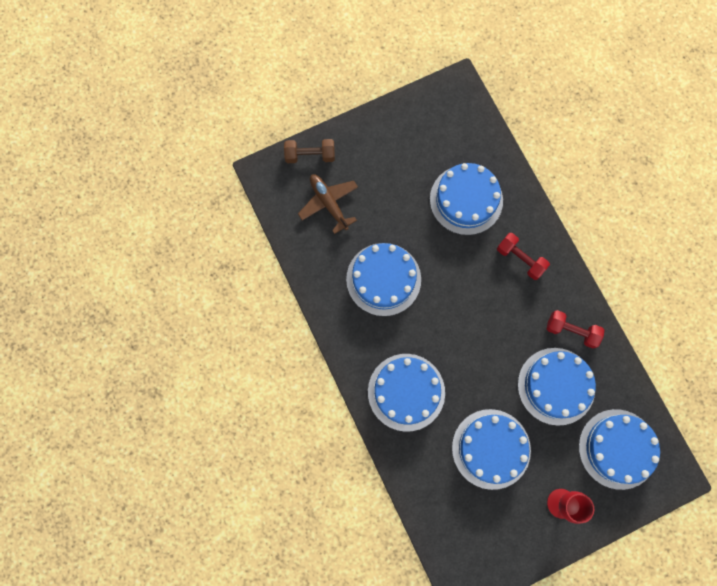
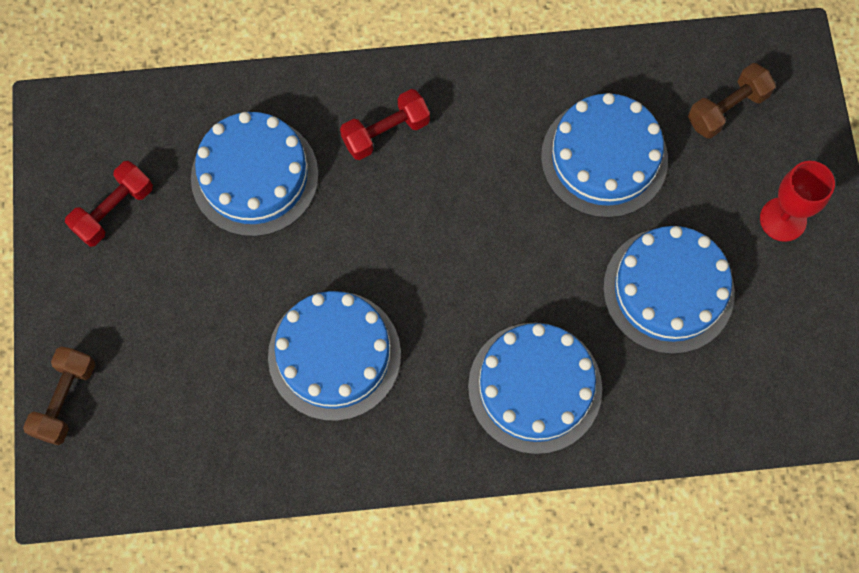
camera: 70 degrees left, 5 degrees down
(328, 203) = (165, 398): brown plane -> none
(571, 331) = (528, 103): red dumbbell -> red dumbbell (114, 210)
(618, 449) = (727, 109): blue cake -> brown dumbbell

